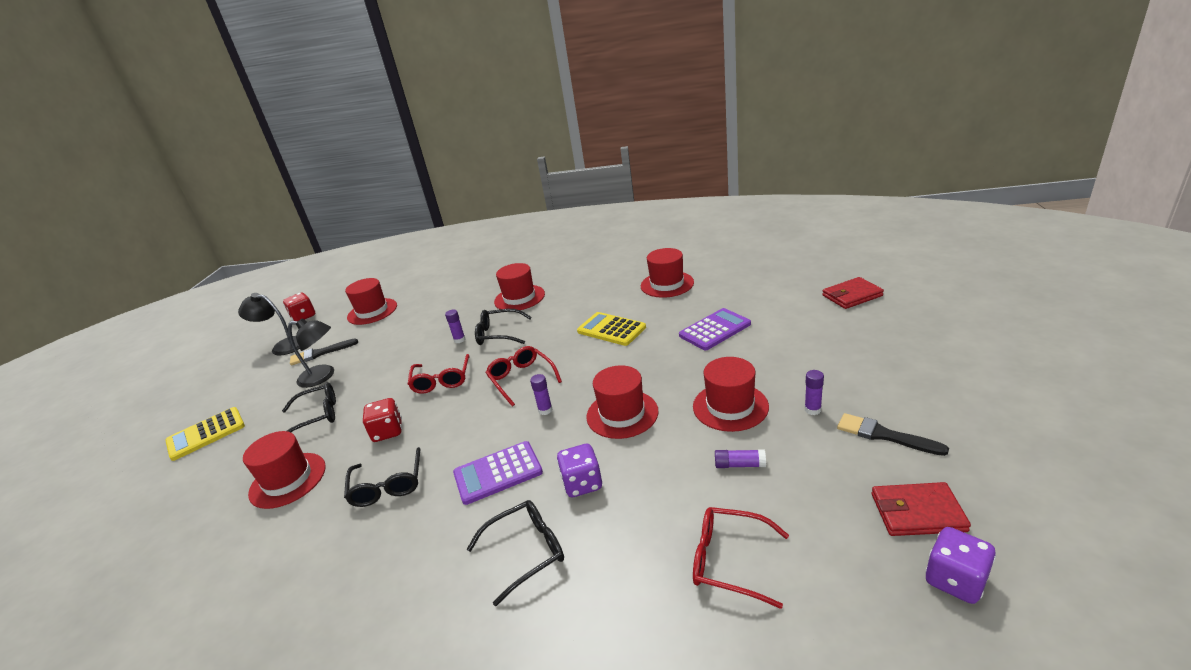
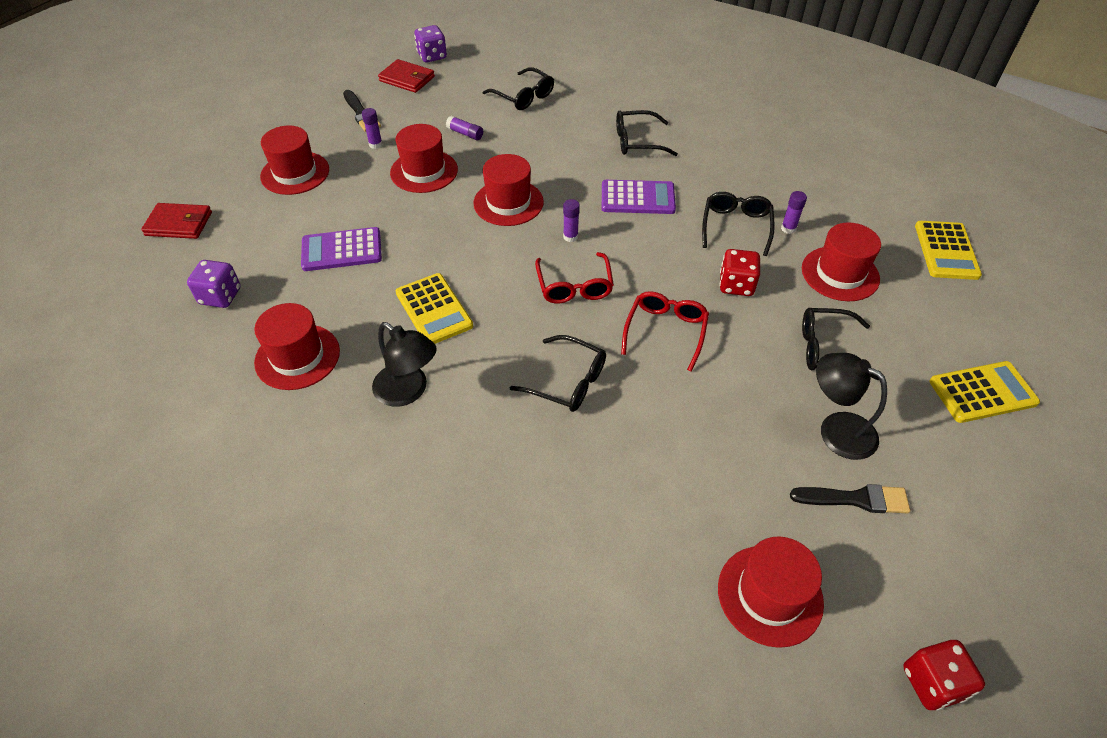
camera: 160 degrees left, 20 degrees up
(157, 553) = (946, 251): none -> yellow calculator
(283, 346) = (941, 572): black lamp -> black lamp (408, 391)
(459, 340) = (625, 401): purple glue stick -> purple glue stick (788, 228)
(519, 298) = (499, 458): red hat -> red hat (295, 173)
(582, 484) = (577, 164): purple dice -> purple dice (220, 296)
(730, 561) = (523, 96): red glasses -> black glasses

